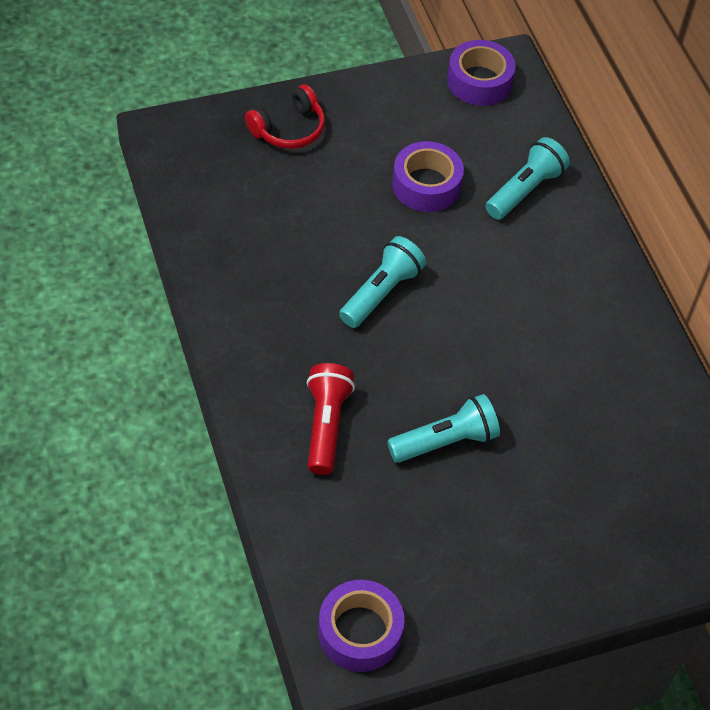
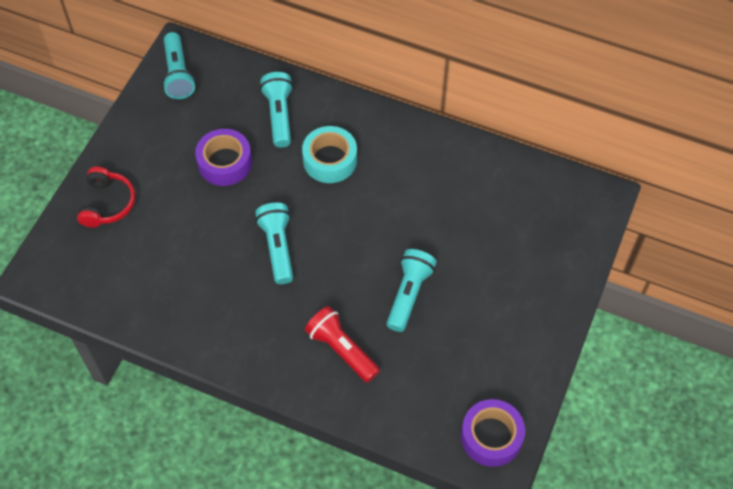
camera: 45 degrees left, 5 degrees up
(479, 81) = (178, 74): purple tape -> turquoise flashlight
(522, 266) = (330, 160): none -> turquoise tape

